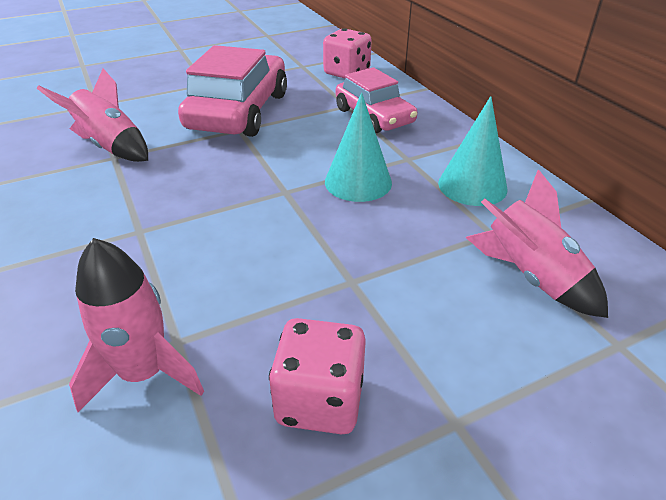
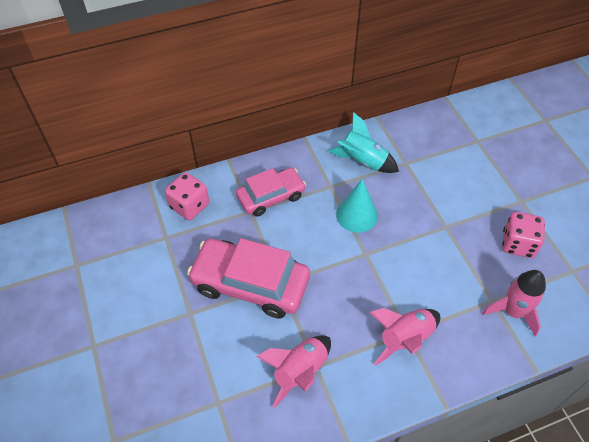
camera: 85 degrees left, 15 degrees up
(472, 186) = (362, 161): turquoise cone -> turquoise rocket
(530, 276) = (438, 157): pink rocket -> pink rocket (405, 338)

